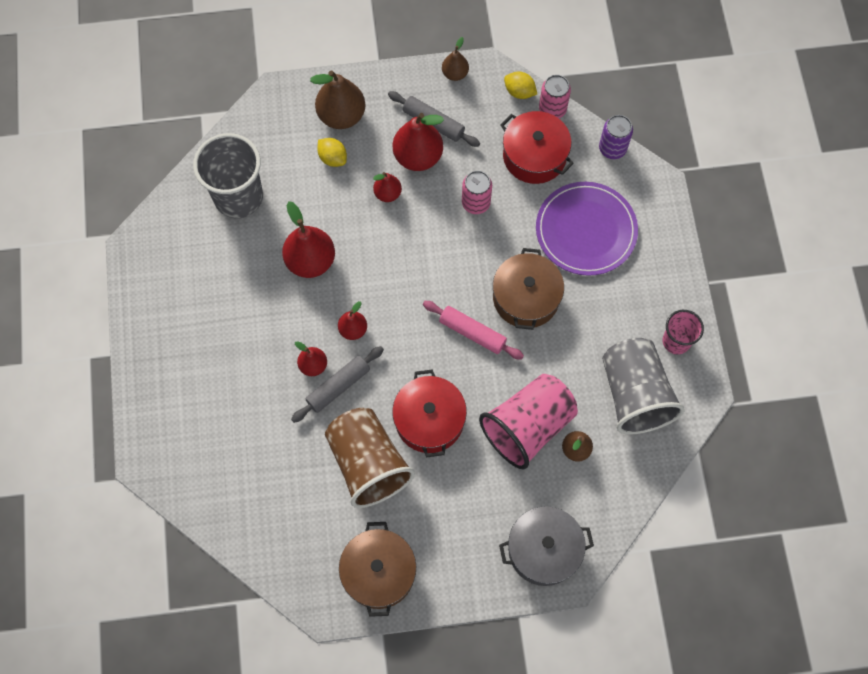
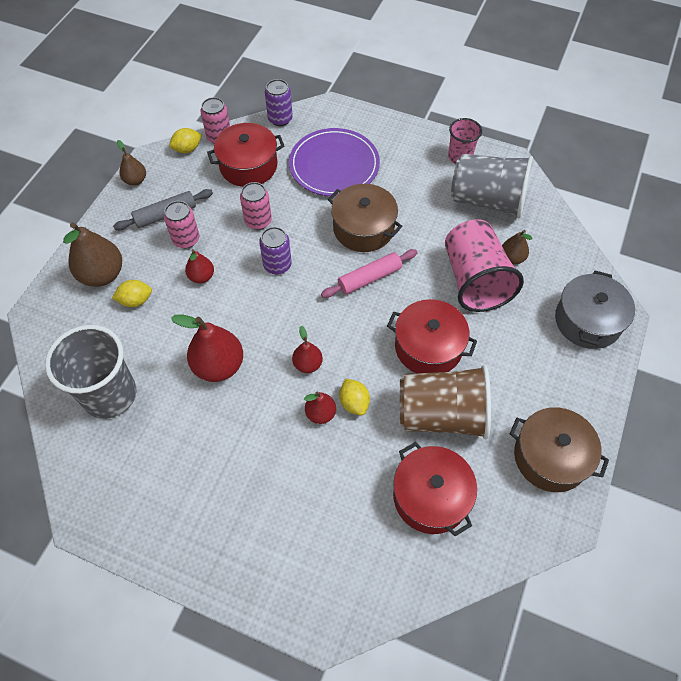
camera: 60 degrees left, 10 degrees down
(289, 490) = (431, 496): none -> red pot
(338, 386) = (354, 403): grey rolling pin -> yellow lemon
(418, 156) = (186, 239): red pear -> pink can
(438, 247) = (277, 265): none -> purple can

